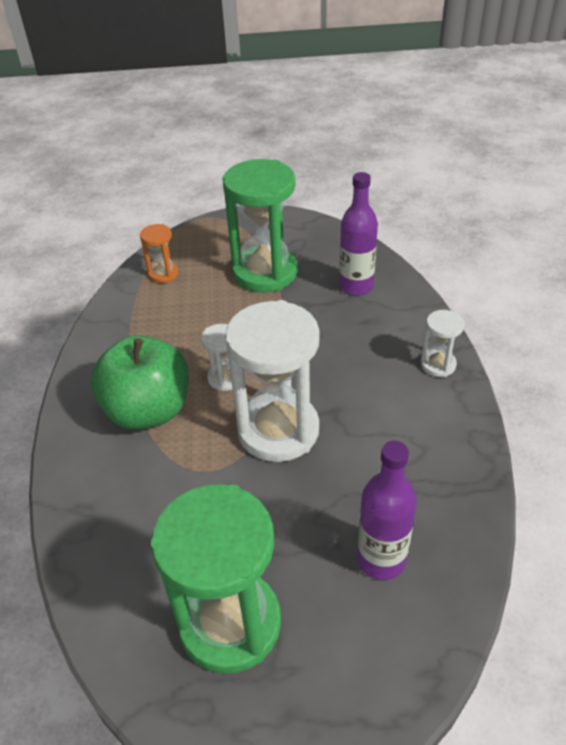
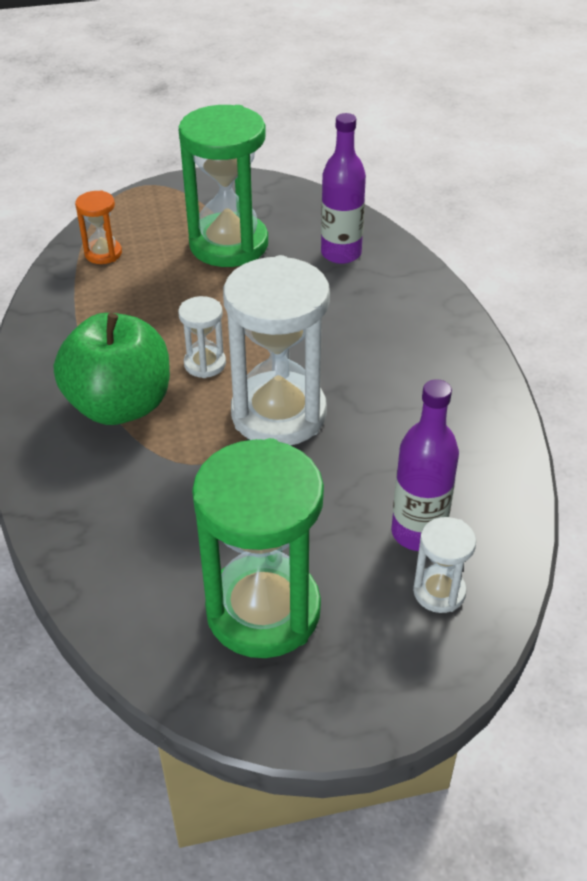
camera: 10 degrees left, 0 degrees up
(438, 365) = (449, 332): white hourglass -> white hourglass (439, 592)

